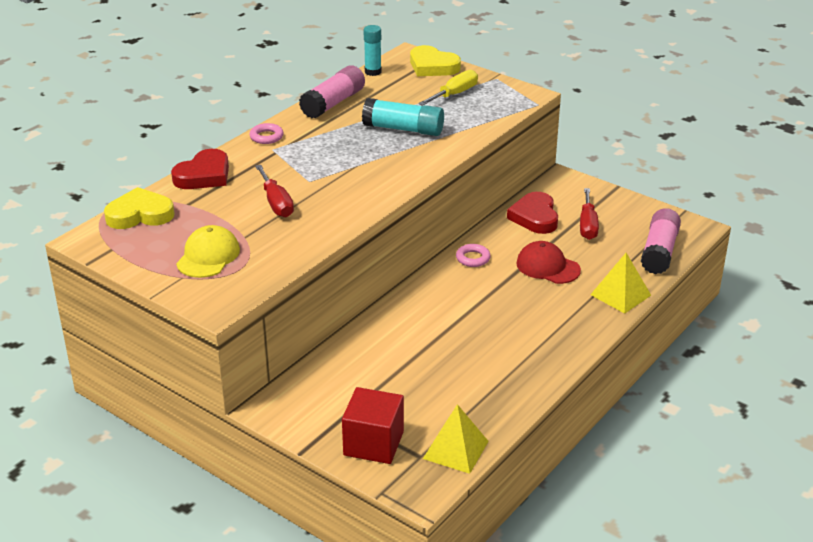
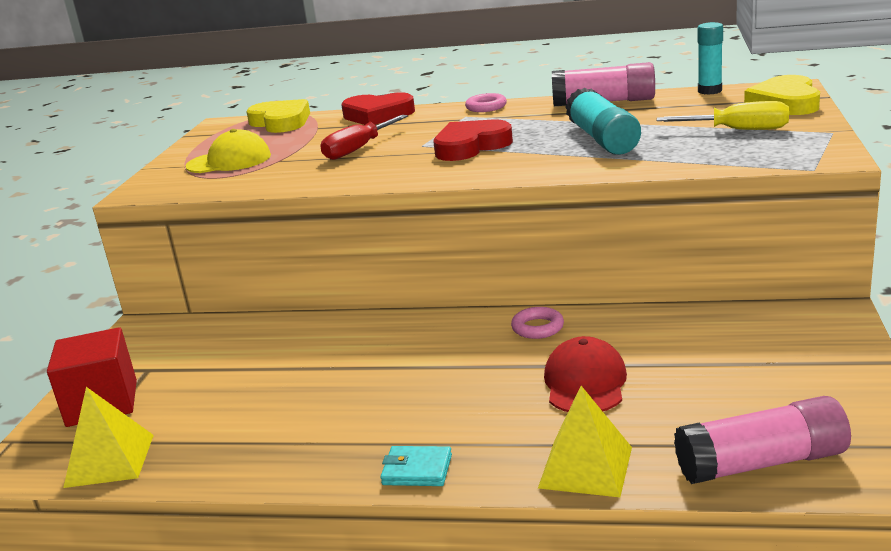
camera: 65 degrees right, 10 degrees down
(535, 217) = (698, 331): red heart -> red heart (470, 146)
(576, 342) = (417, 470): none -> turquoise wallet
(587, 225) = (740, 375): red screwdriver -> none

